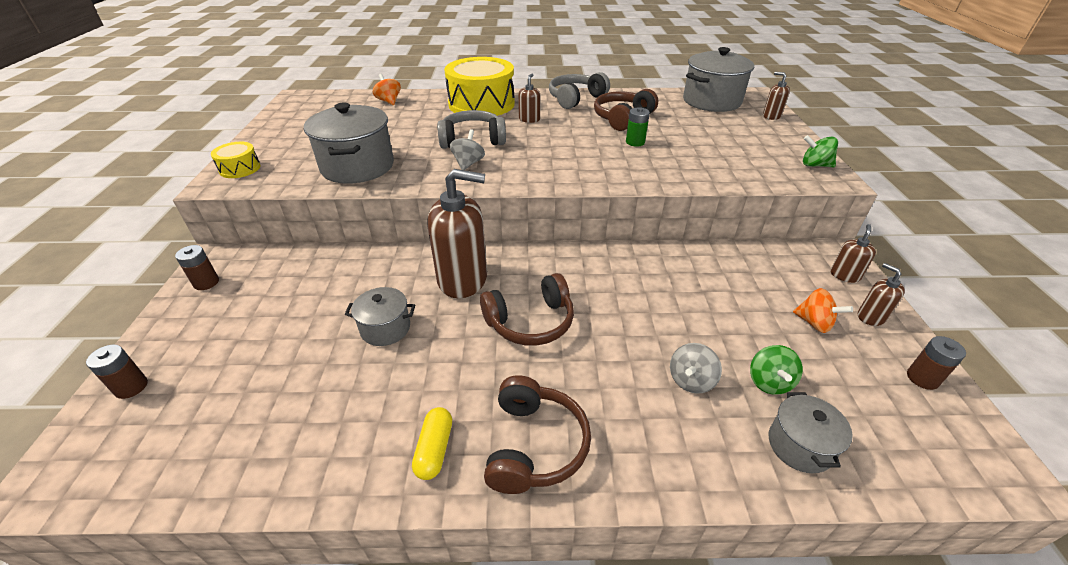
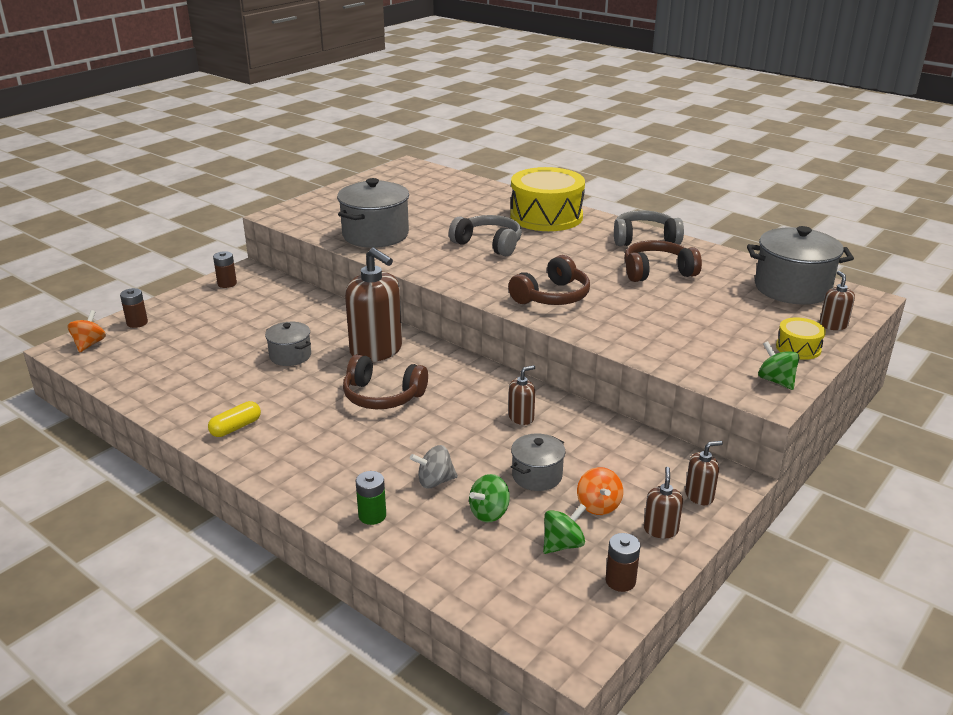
camera: 40 degrees right, 10 degrees down
(240, 168) = (302, 210): yellow drum -> yellow drum (798, 348)
(389, 101) = (472, 190): orange spinning top -> orange spinning top (89, 344)
(468, 163) = (456, 261): grey spinning top -> none
(529, 119) = (566, 243): brown soap dispenser -> brown soap dispenser (521, 417)
(534, 445) = (288, 455): brown headphones -> brown headphones (552, 296)
(635, 142) = (628, 295): green battery -> green battery (372, 515)
(799, 445) = (446, 550): grey pot -> grey pot (537, 476)
(849, 374) = (563, 544): none -> green spinning top

